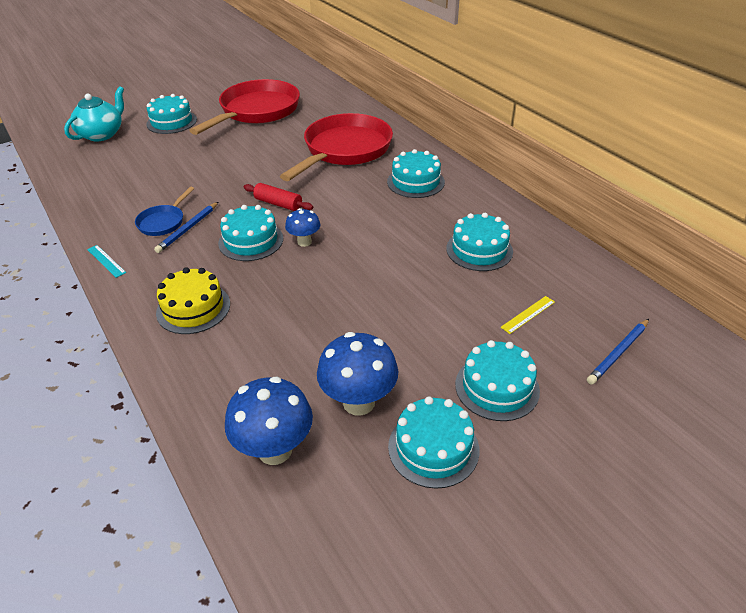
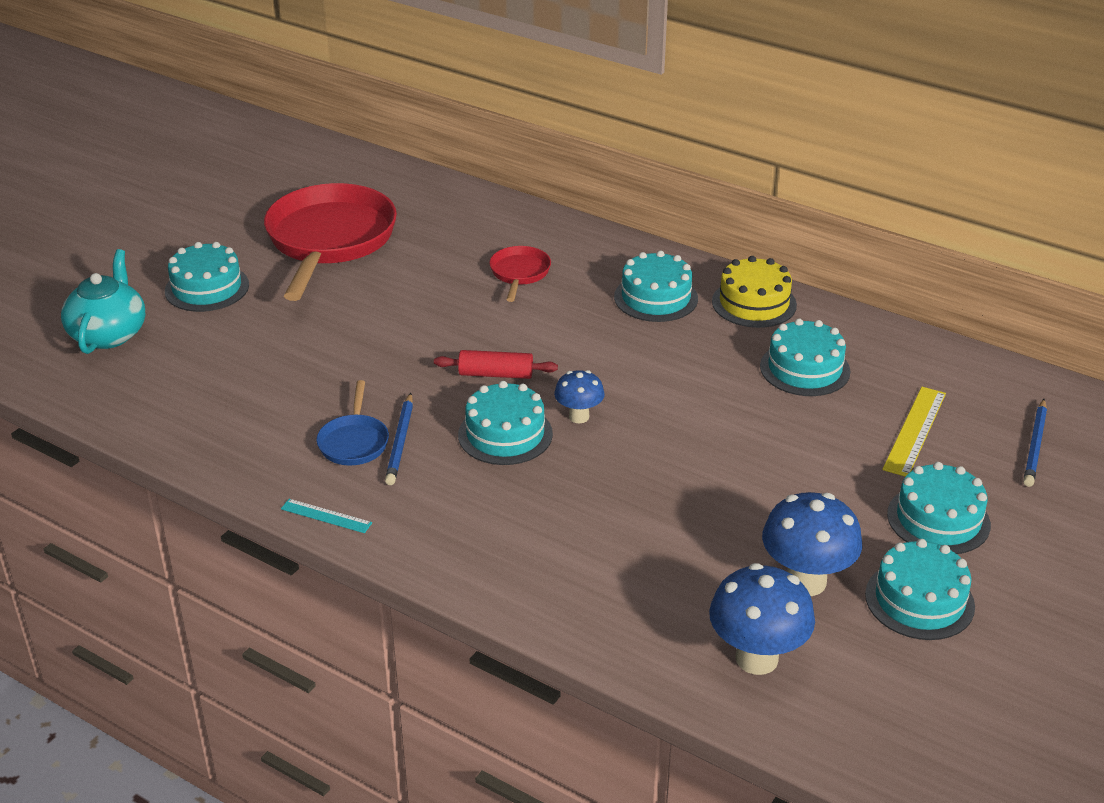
camera: 25 degrees left, 5 degrees down
(193, 308) = (511, 540): yellow cake -> yellow cake (754, 303)
(345, 150) = (519, 273): red pan -> red pan, size x0.45
(528, 314) = (915, 431): yellow ruler -> yellow ruler, size x1.65

